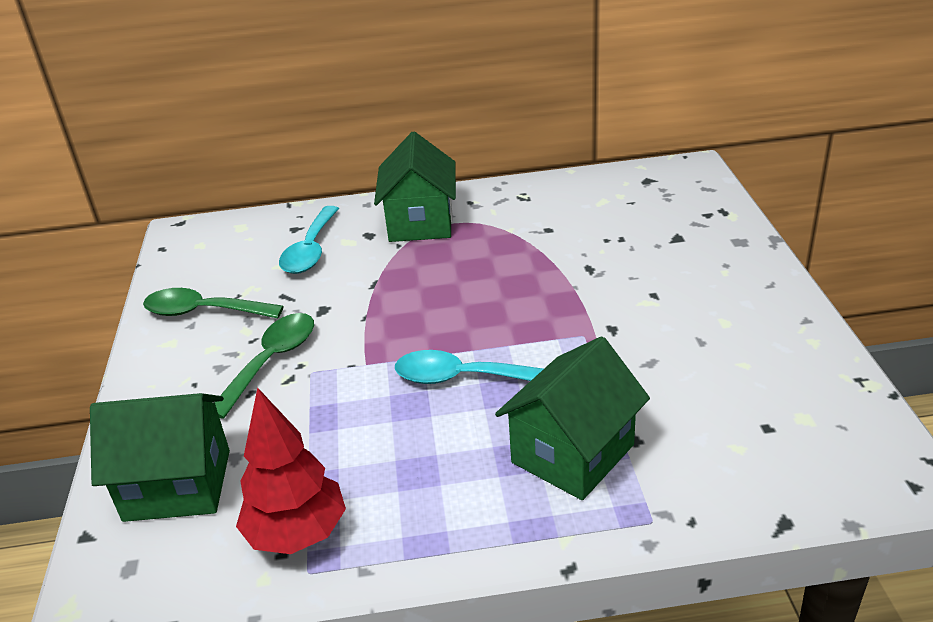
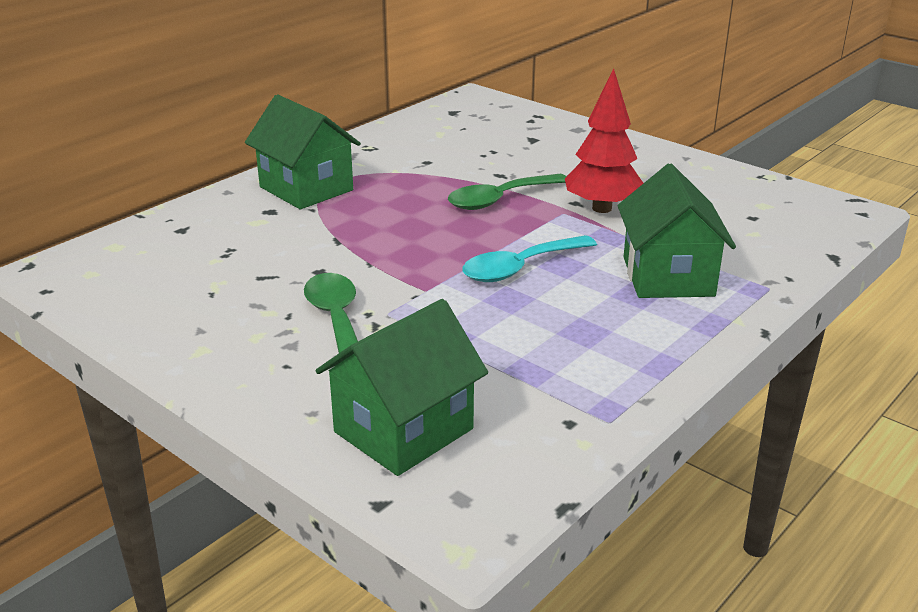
camera: 45 degrees left, 5 degrees down
(204, 312) = (197, 316): green spoon -> green spoon (500, 199)
(297, 534) = (562, 406): red tree -> red tree (602, 208)
(310, 250) = (229, 238): turquoise spoon -> none

